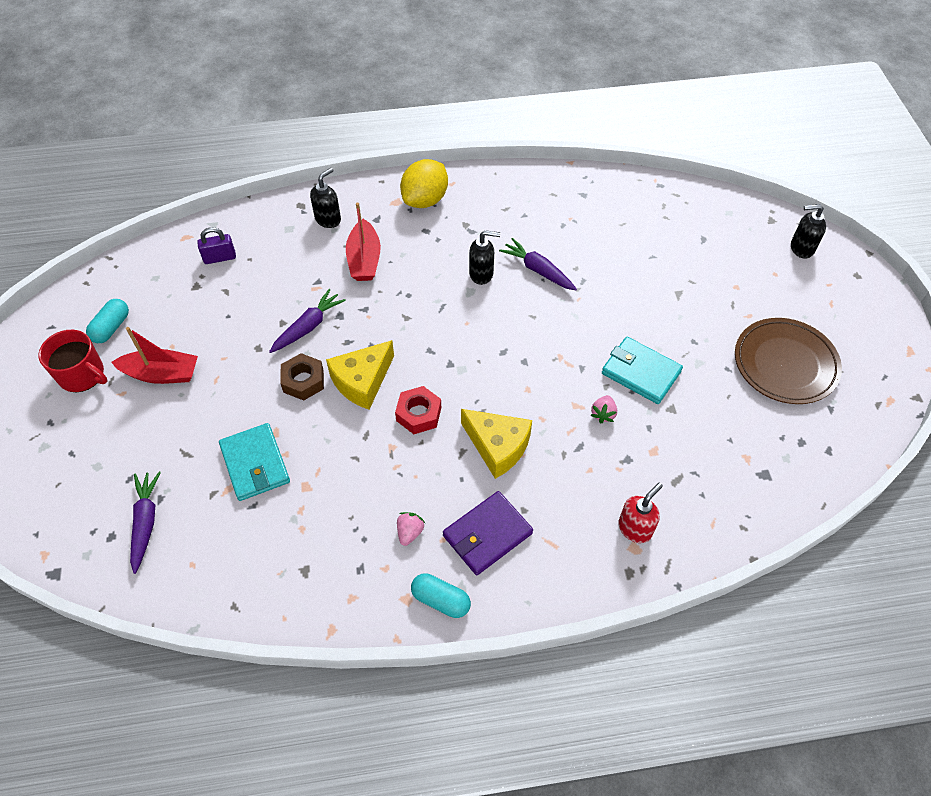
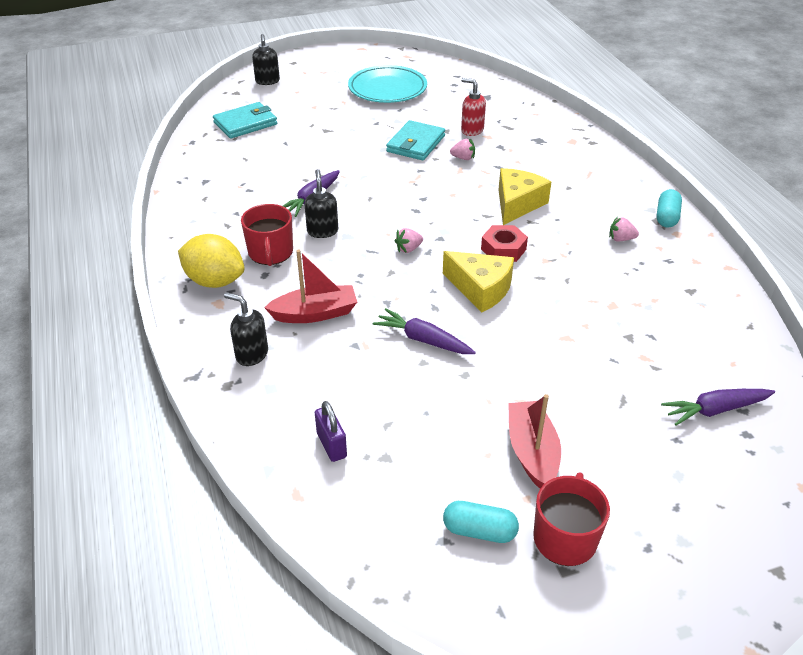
camera: 100 degrees left, 15 degrees down
(255, 464) = (607, 344): turquoise wallet -> turquoise wallet (245, 123)
(303, 381) = (496, 330): brown nut -> none
(438, 335) = (408, 249): none -> pink strawberry
(456, 236) = (270, 253): none -> red mug
(487, 534) = (599, 201): purple wallet -> none
(635, 528) = (557, 141): red soap dispenser -> red soap dispenser (472, 130)
(785, 364) = (387, 89): brown plate -> turquoise plate

